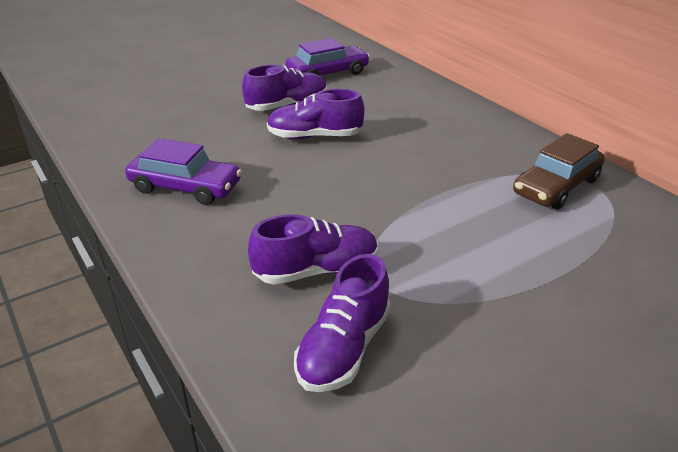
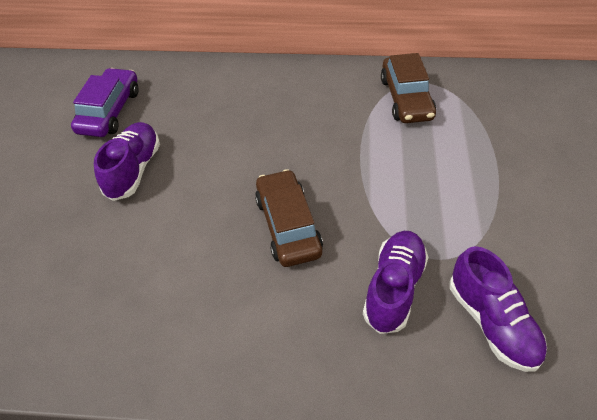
camera: 50 degrees left, 15 degrees up
(185, 187) = (193, 318): purple car -> none
(315, 136) = (206, 181): purple shoe -> none
(318, 189) = (288, 225): none -> brown car

